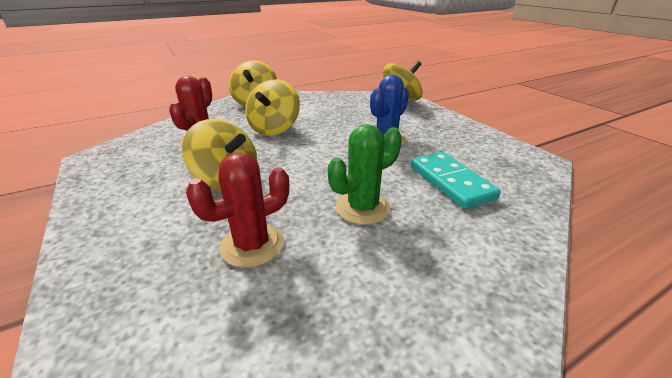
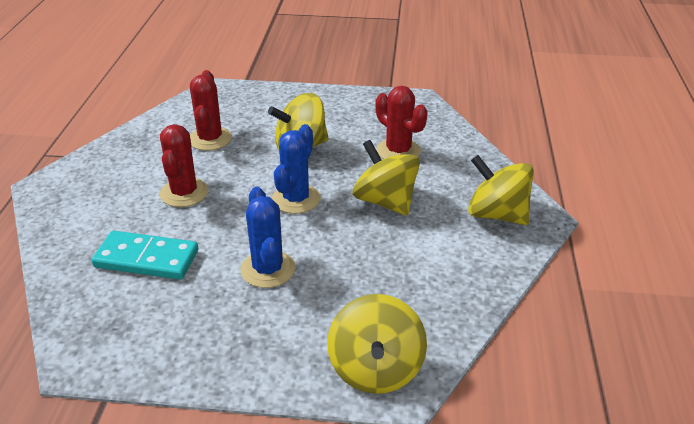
camera: 125 degrees right, 5 degrees up
(307, 156) = (296, 199): none -> blue cactus
(362, 208) = (184, 193): green cactus -> red cactus

